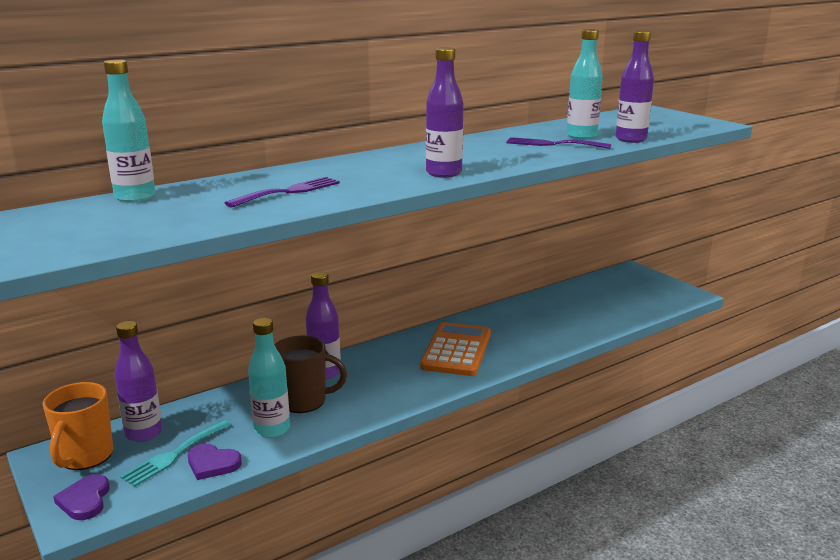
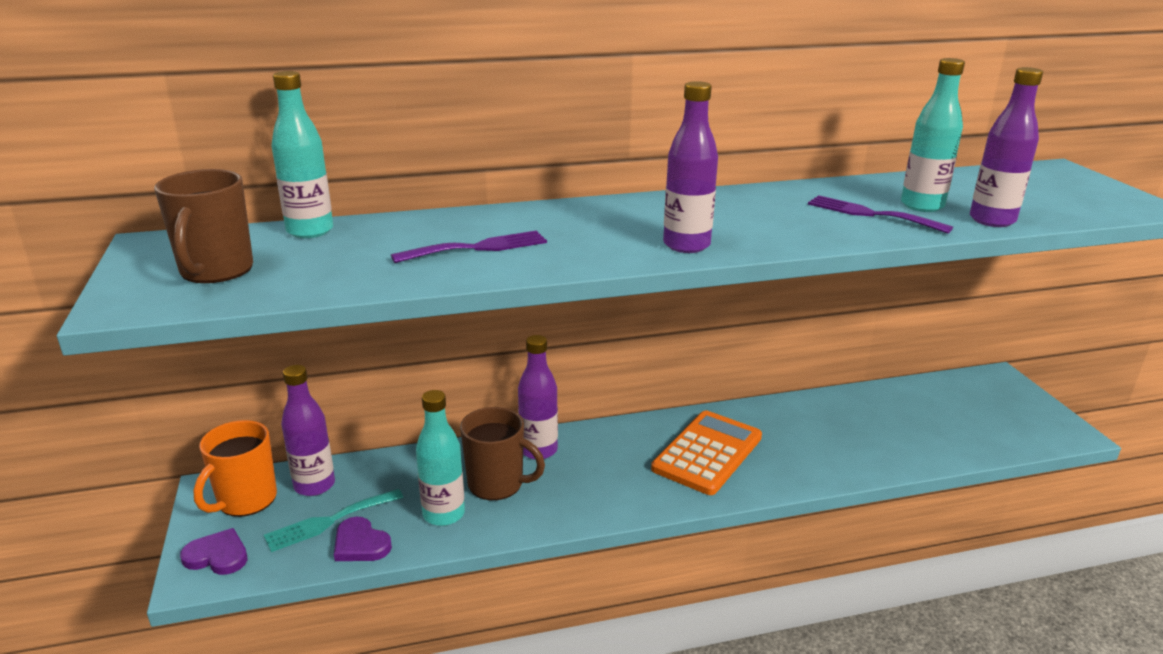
camera: 20 degrees right, 5 degrees up
(79, 230) = (216, 271): none -> brown mug
(85, 500) = (217, 556): purple heart -> purple heart turned 90 degrees clockwise

